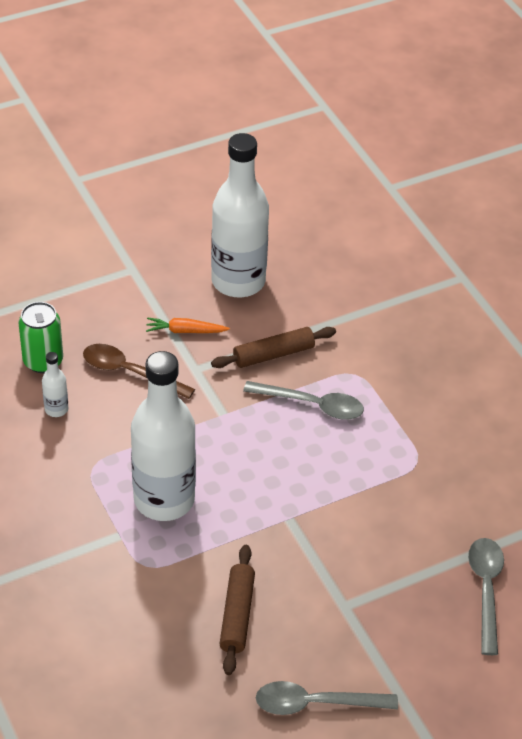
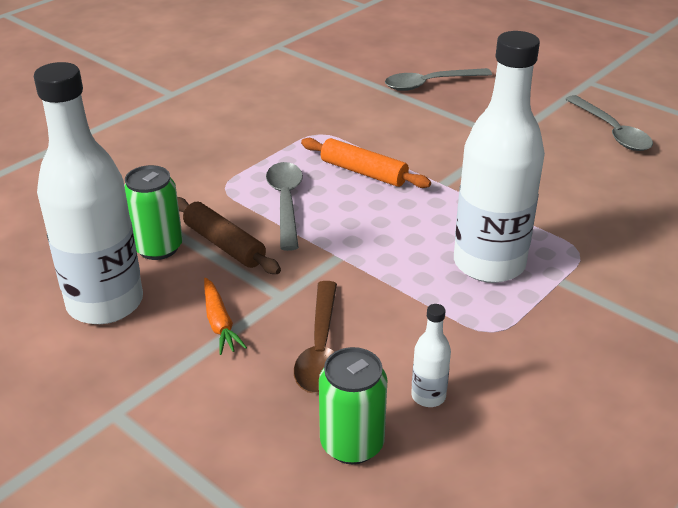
camera: 110 degrees left, 10 degrees down
(237, 615) = (574, 186): brown rolling pin -> none
(289, 318) = (158, 247): none -> green can
(334, 470) = (363, 172): none -> orange rolling pin

